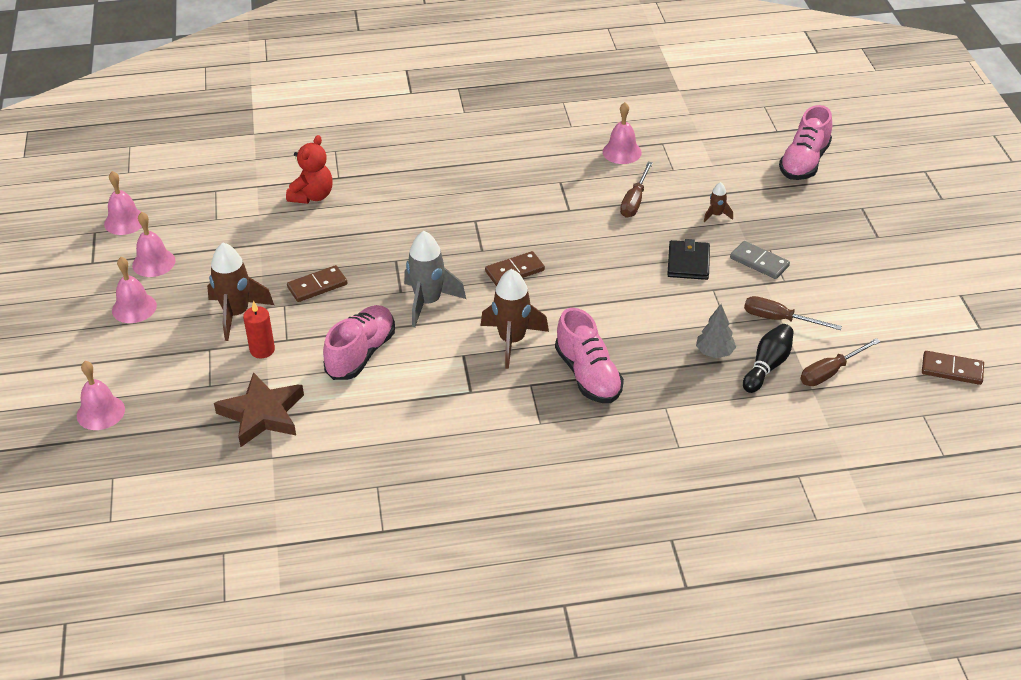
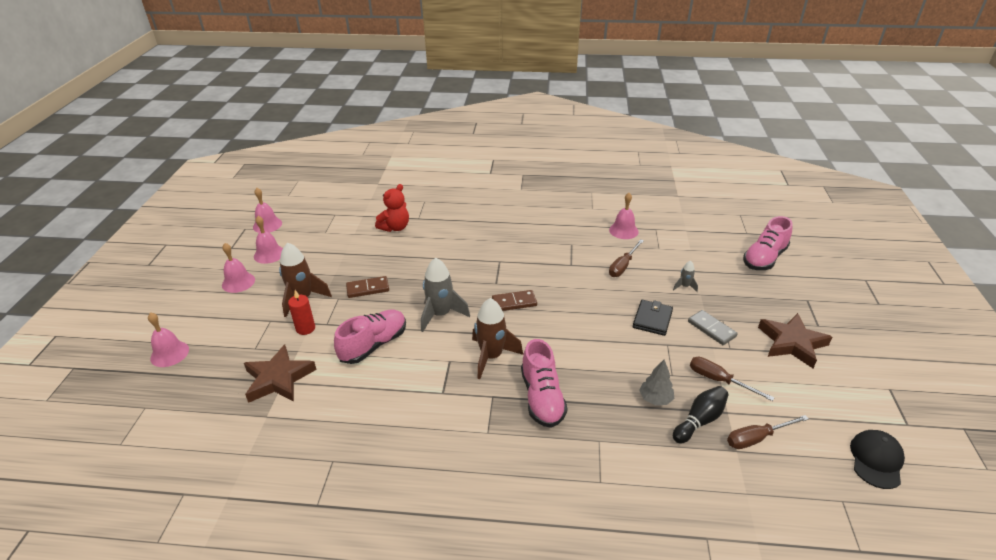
camera: 15 degrees right, 5 degrees down
(716, 215) = (684, 286): brown rocket -> grey rocket
(851, 263) = (792, 343): none -> brown star
(952, 370) = (876, 460): brown domino -> black cap

